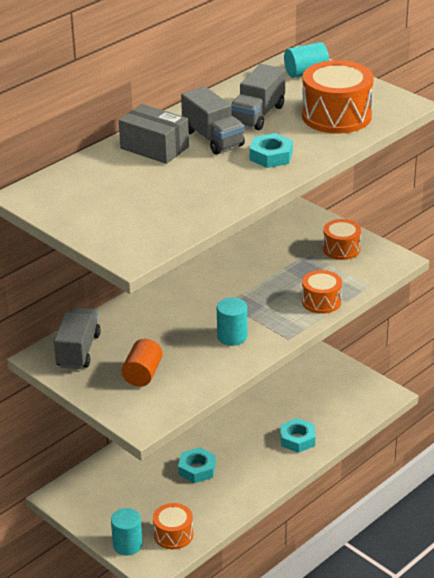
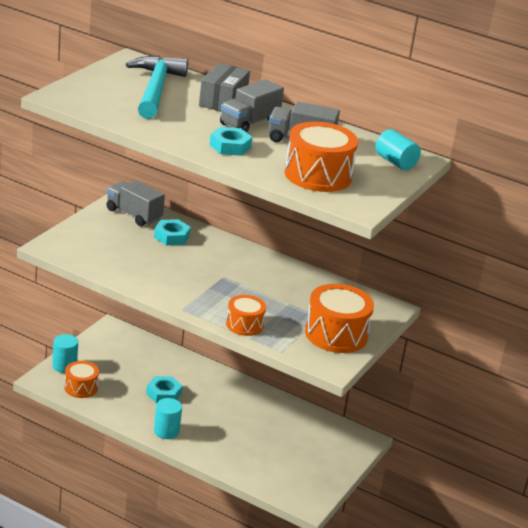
camera: 70 degrees right, 5 degrees down
(78, 351) = (133, 215): grey truck -> grey truck turned 135 degrees counterclockwise
(117, 186) = (155, 89): none -> turquoise hammer
(142, 374) = (111, 243): orange cylinder -> none
(232, 336) = (175, 281): turquoise cylinder -> turquoise cylinder (166, 431)
(297, 439) = (221, 448): turquoise nut -> turquoise nut (171, 237)
(341, 249) = (336, 334): orange drum -> orange drum, size x1.69

